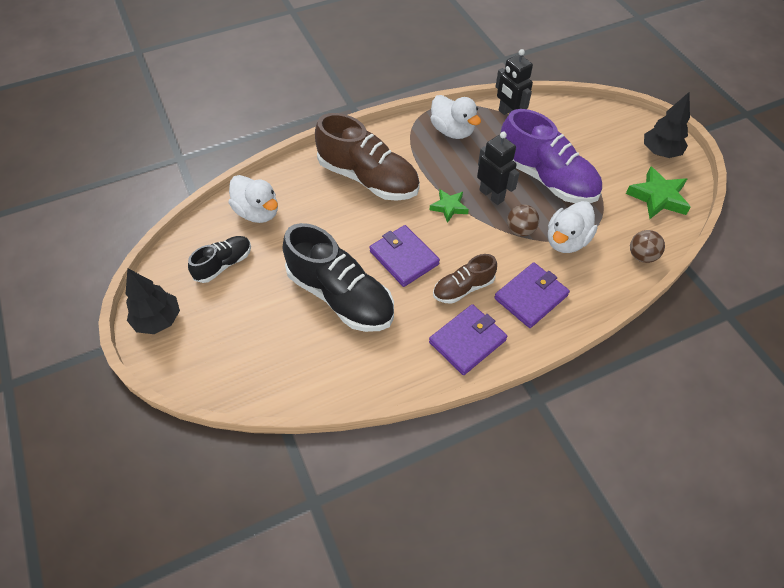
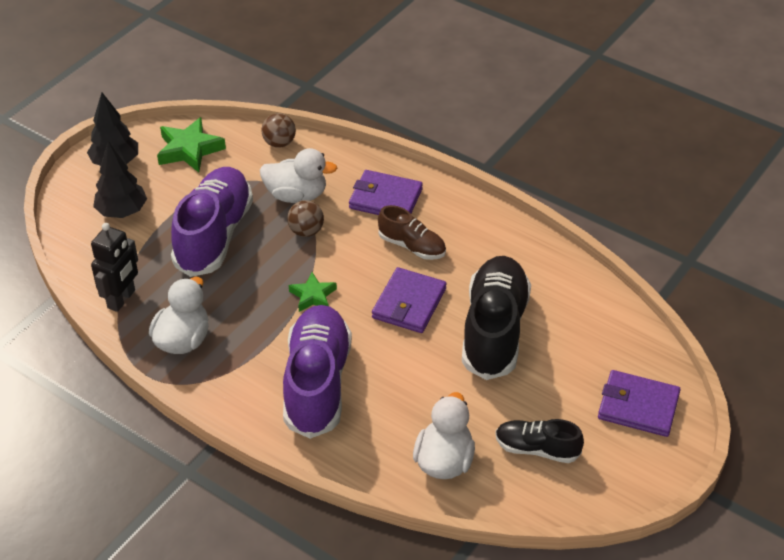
camera: 120 degrees left, 10 degrees down
(158, 320) = (646, 463): black tree -> black tree (122, 212)
(368, 178) = (317, 383): brown shoe -> purple shoe
(467, 341) = (468, 223): purple wallet -> purple wallet (638, 406)
(491, 195) = (270, 268): black robot -> none

